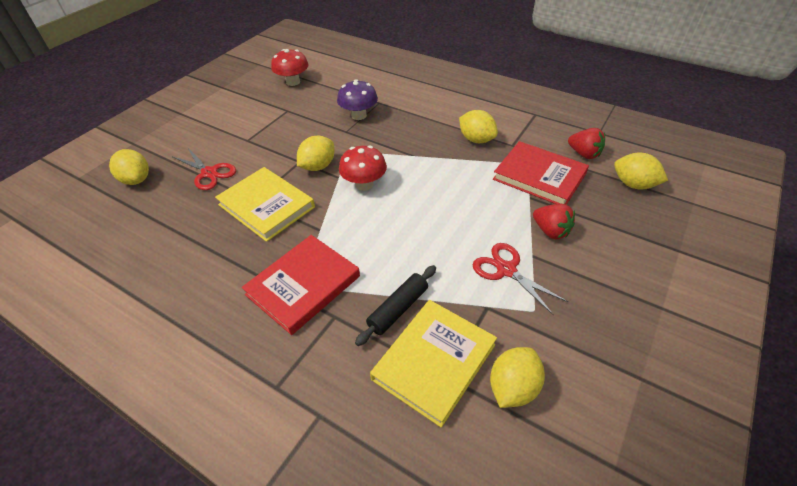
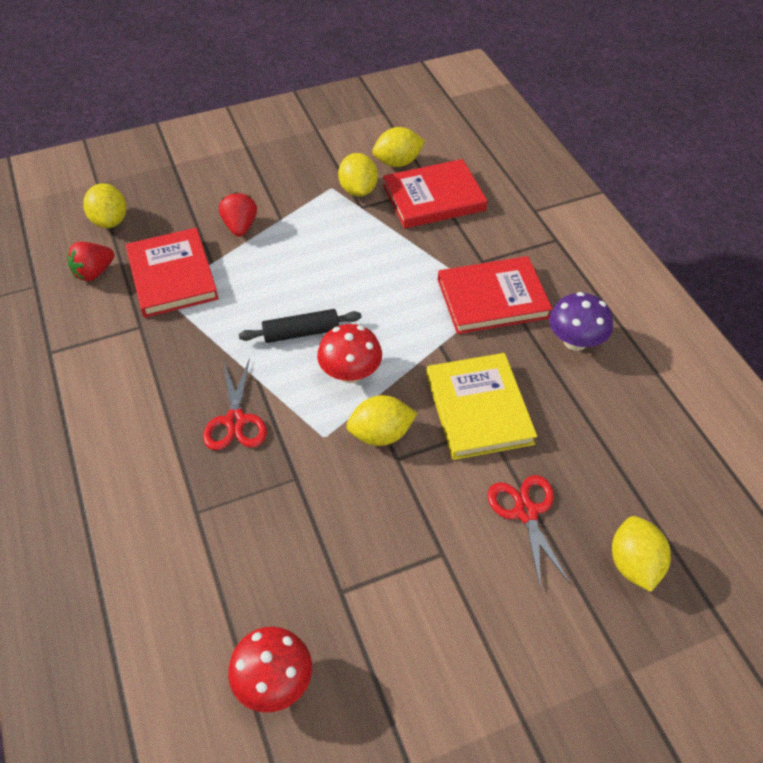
camera: 145 degrees left, 5 degrees up
(359, 115) = (251, 501): purple mushroom -> purple mushroom (575, 341)
(398, 309) = (428, 240): black rolling pin -> black rolling pin (301, 333)
(434, 362) = (433, 198): yellow book -> red book
(476, 139) = (165, 358): yellow lemon -> yellow lemon (358, 190)
(506, 270) = (315, 220): red scissors -> red scissors (235, 421)
(584, 154) = (94, 272): red strawberry -> red strawberry turned 120 degrees counterclockwise

